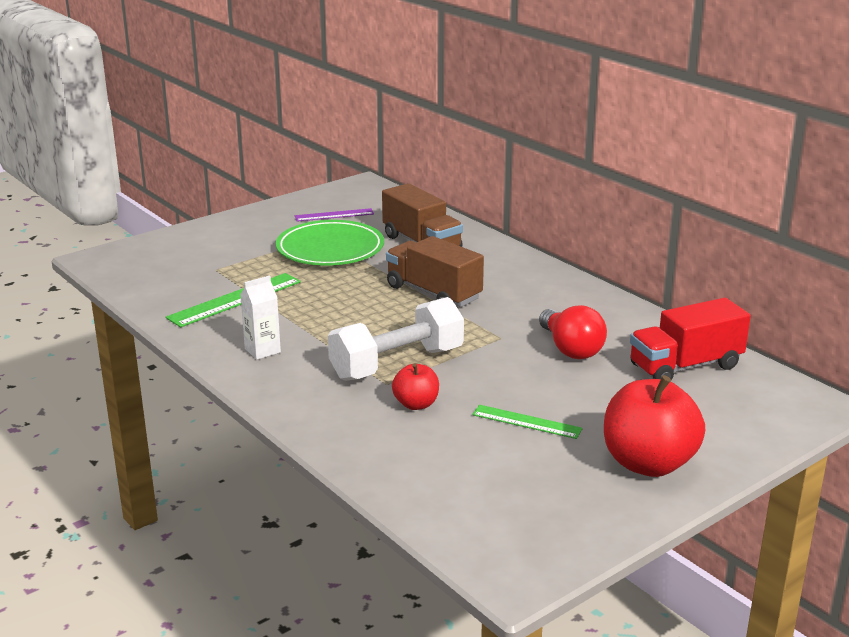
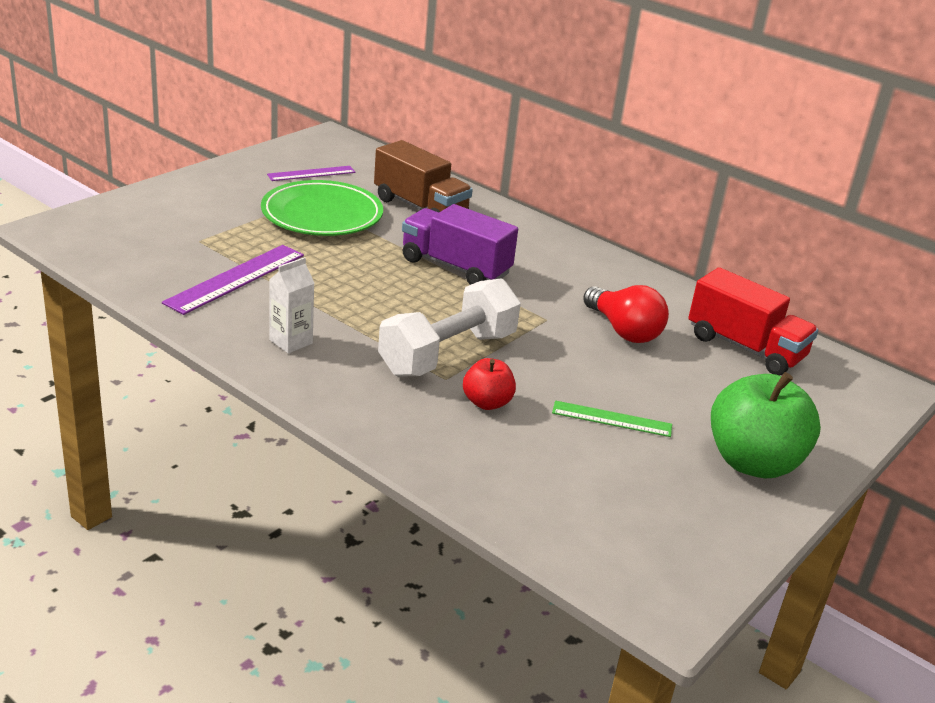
camera: 15 degrees left, 5 degrees up
(235, 299) = (235, 278): green ruler -> purple ruler
(433, 293) = (455, 267): brown truck -> purple truck
(648, 463) = (753, 462): red apple -> green apple
(685, 366) = (745, 348): red truck -> red truck turned 105 degrees counterclockwise

